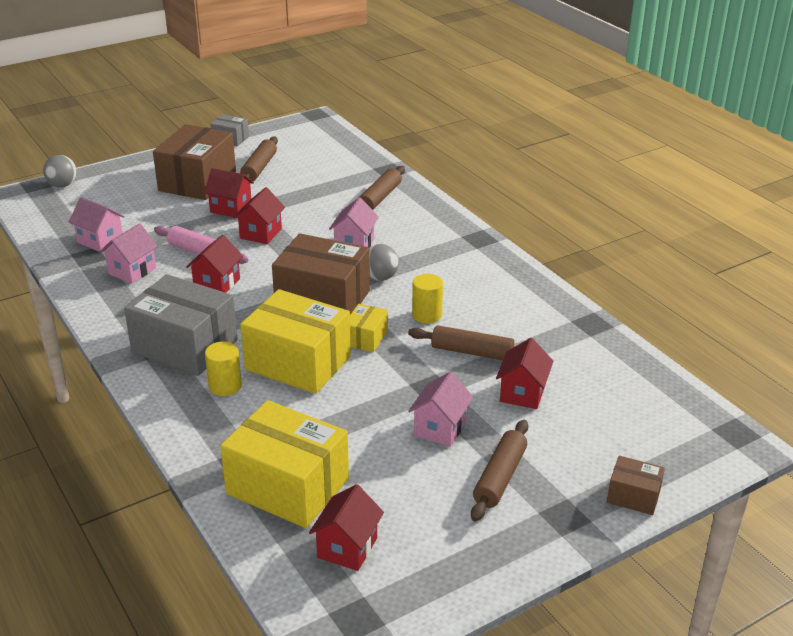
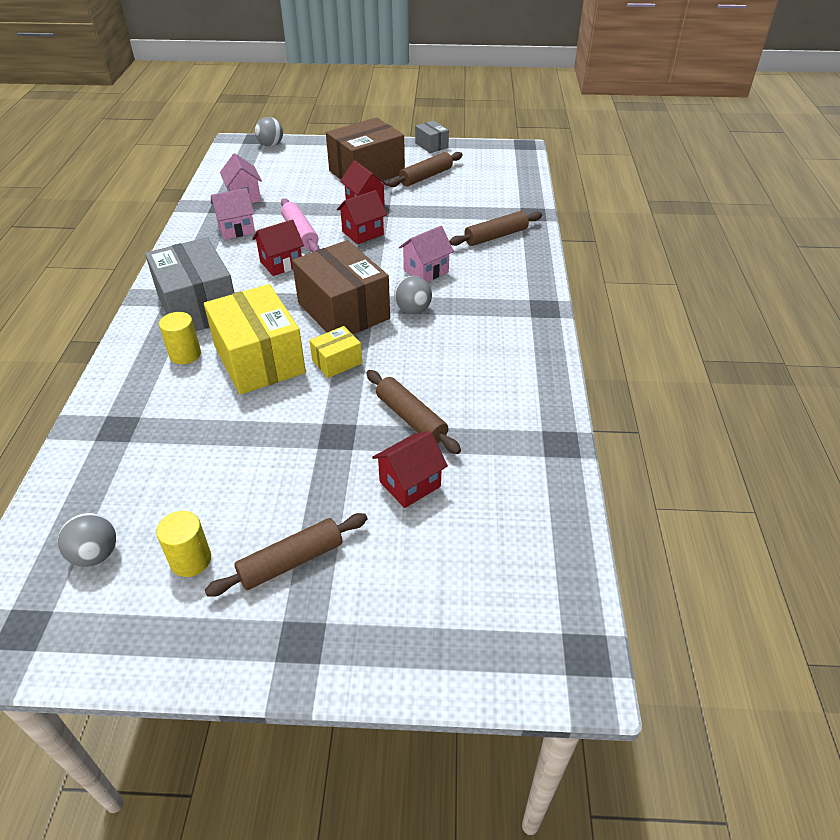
camera: 35 degrees right, 10 degrees up
(287, 486) = (122, 469): yellow box -> none
(347, 548) = (95, 554): red house -> grey ball
(427, 315) = (412, 363): yellow cylinder -> yellow cylinder (191, 560)
(440, 428) = (298, 481): pink house -> none
(633, 496) = (391, 662): brown box -> none

